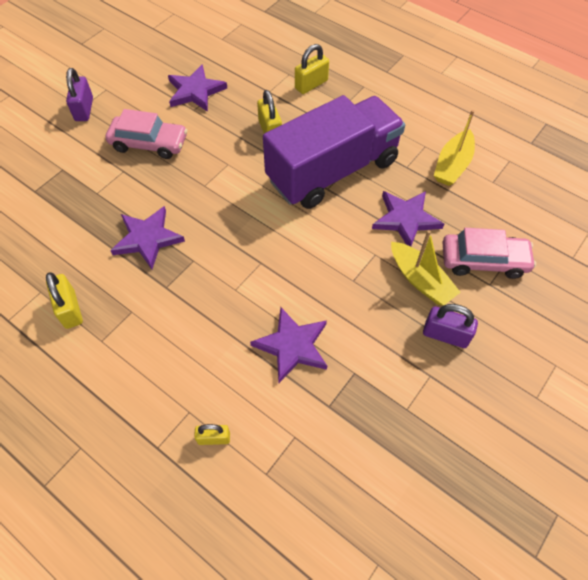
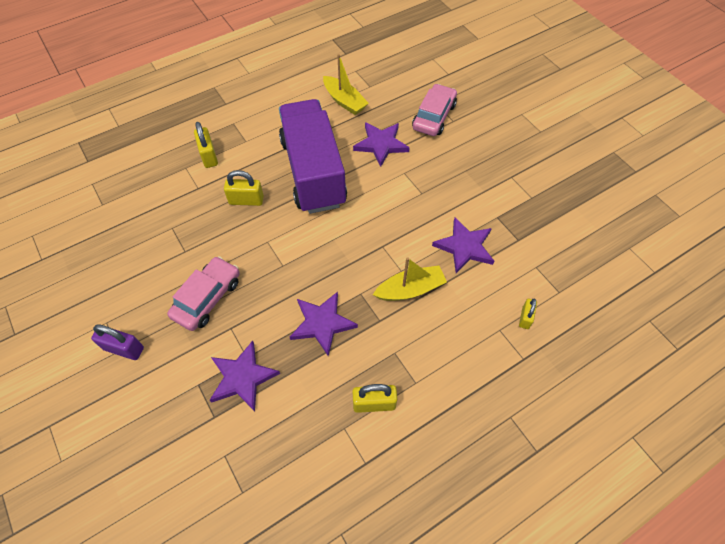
camera: 70 degrees left, 0 degrees up
(195, 91) = (161, 244): purple star -> purple star (242, 377)
(420, 280) = (436, 155): yellow boat -> yellow boat (410, 289)
(445, 335) = (484, 158): purple padlock -> none

